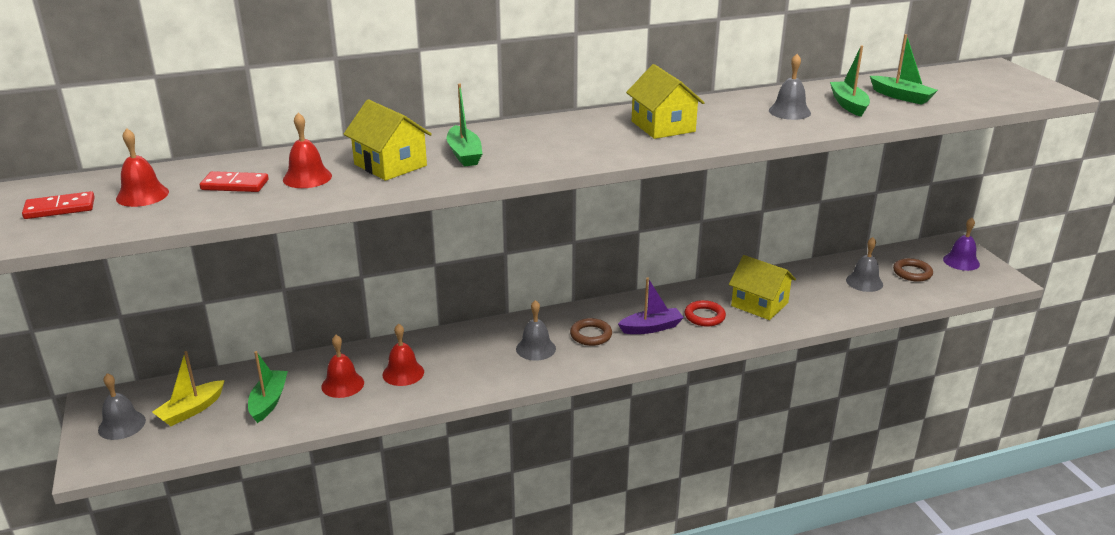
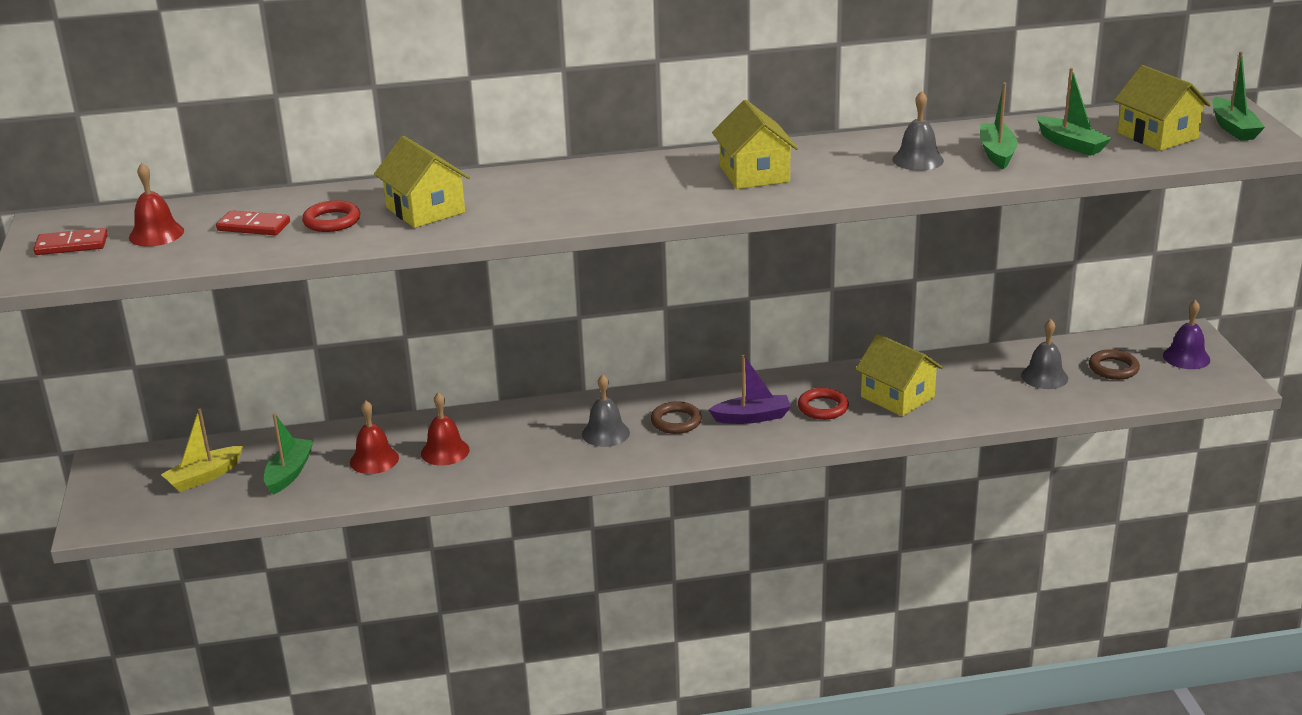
camera: 10 degrees right, 0 degrees up
(122, 425) = (129, 487): grey bell -> none
(307, 177) = (332, 221): red bell -> red ring
(464, 154) = (511, 200): green boat -> green boat (1233, 128)
(962, 88) = (1157, 135): none -> yellow house

